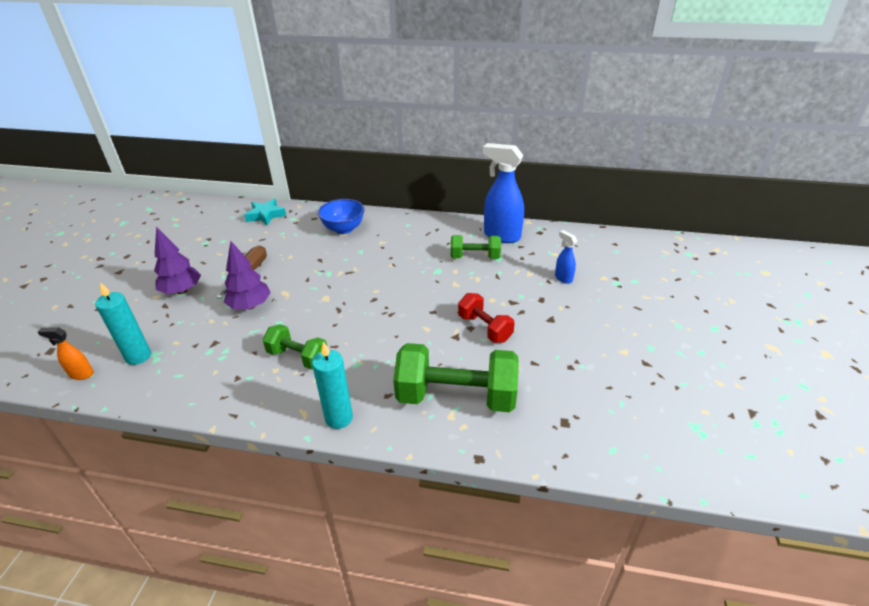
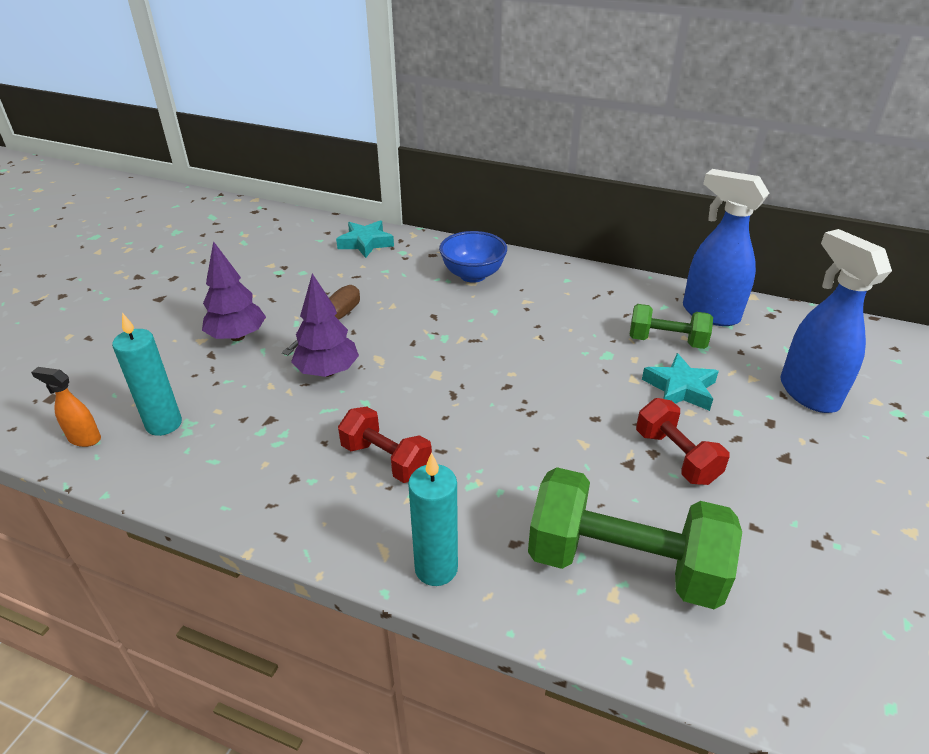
camera: 10 degrees right, 0 degrees up
(298, 357) = (386, 460): green dumbbell -> red dumbbell
(485, 286) = (680, 388): none -> turquoise star
(563, 278) = (807, 393): blue spray bottle -> blue spray bottle, size x2.04

